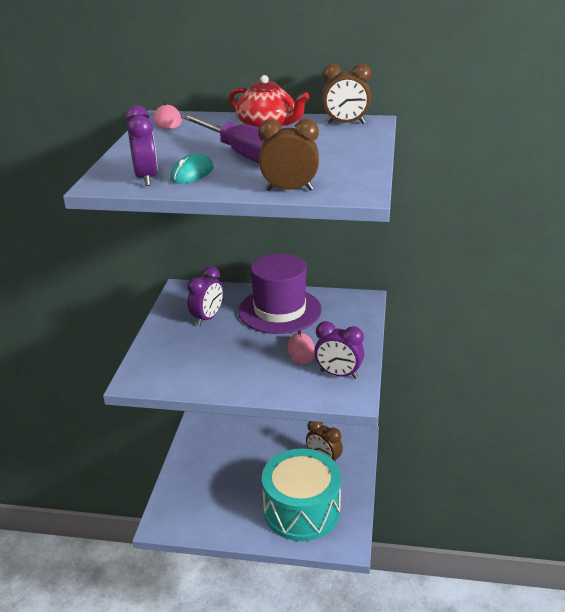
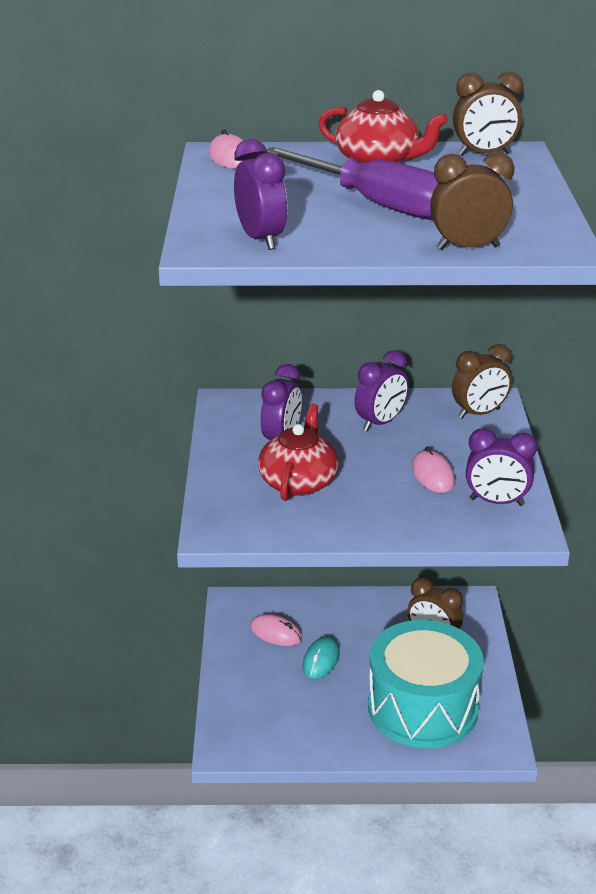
camera: 10 degrees left, 0 degrees up
(192, 173) = (319, 230): turquoise mouse -> turquoise mouse (321, 660)
(206, 349) = (298, 482): none -> red teapot
(219, 446) = (276, 633): none -> pink mouse
(279, 310) = (380, 423): purple hat -> purple clock
(351, 308) = (479, 414): none -> brown clock

